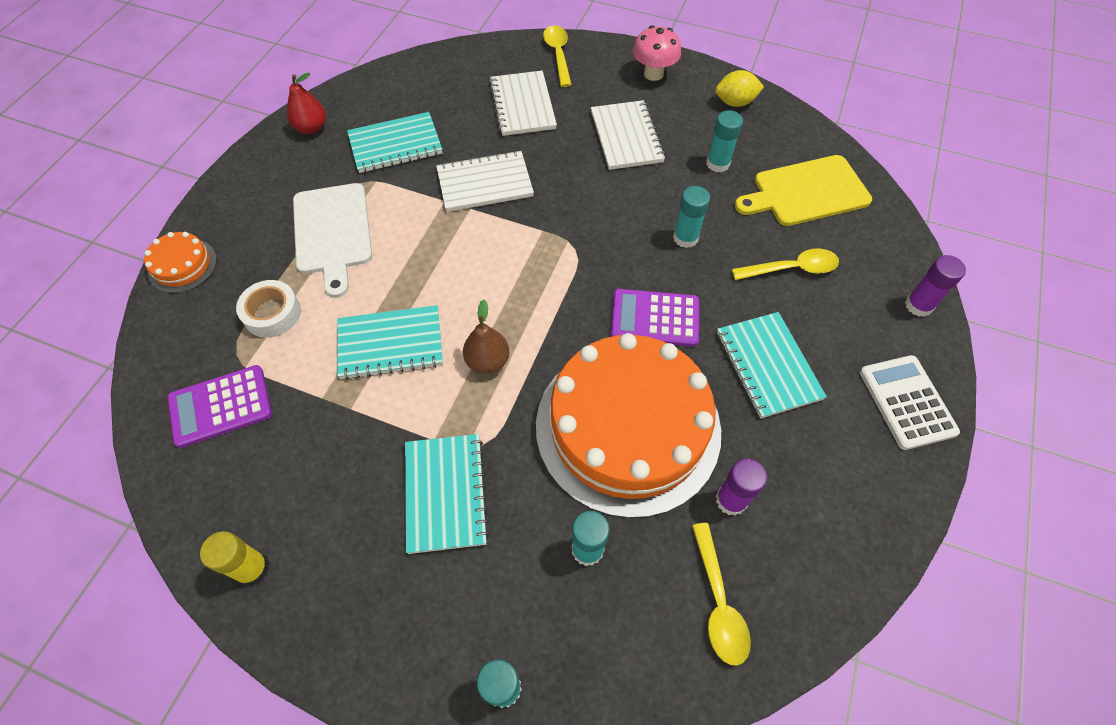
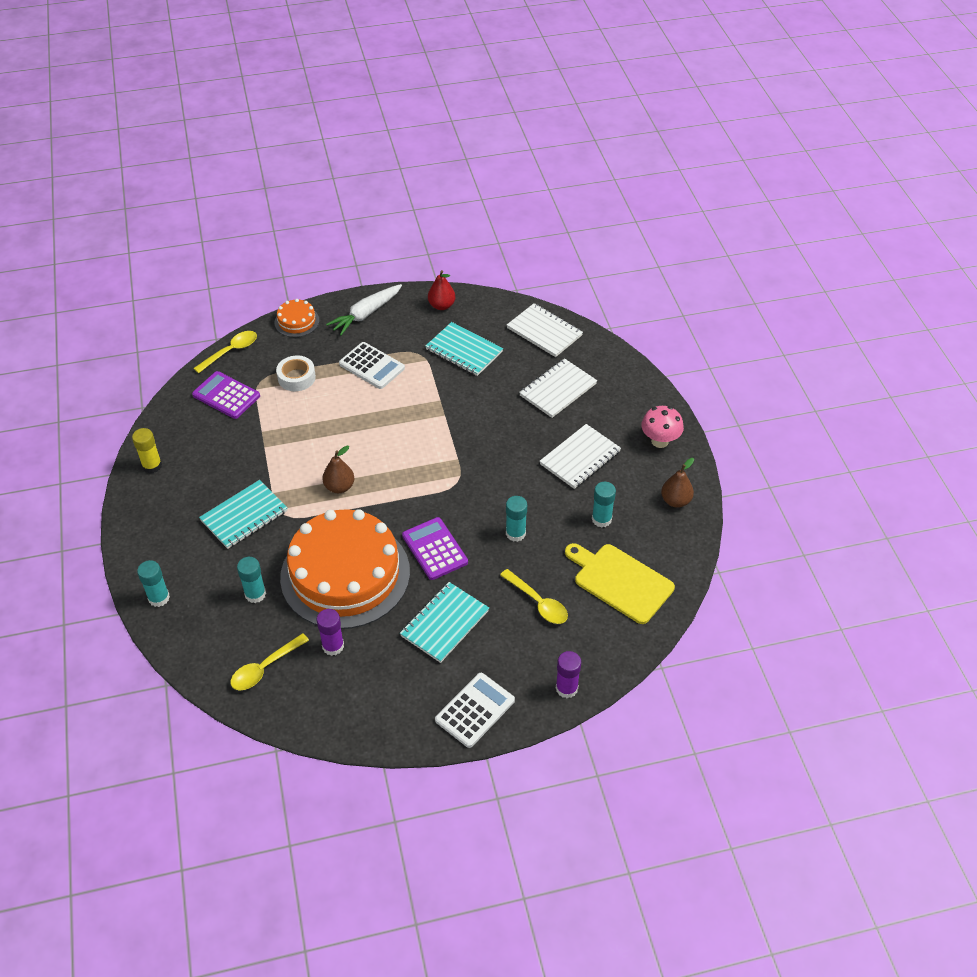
camera: 55 degrees right, 10 degrees down
(248, 196) = (366, 314): none -> white carrot
(333, 232) = (371, 366): white cutting board -> white calculator
(390, 344) = (317, 438): turquoise notebook -> none
(485, 183) = (471, 410): white notebook -> white notebook (544, 332)
(558, 54) = (626, 380): yellow spoon -> yellow spoon (231, 351)
(735, 102) = (675, 501): yellow lemon -> brown pear

